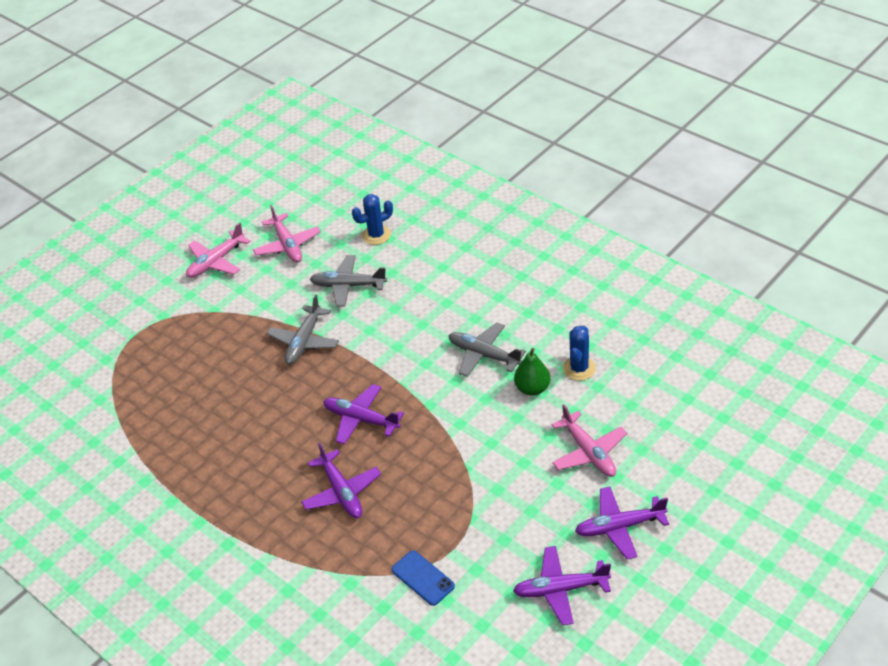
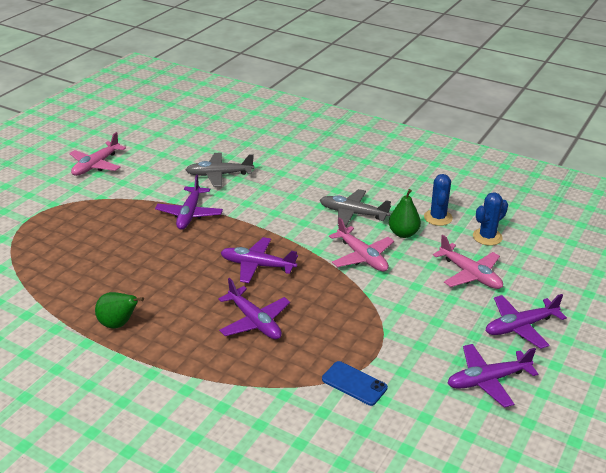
camera: 15 degrees left, 10 degrees down
(206, 481) = (119, 324): none -> green pear
(287, 245) = (158, 151): pink plane -> pink plane (362, 257)
(304, 341) = (189, 214): grey plane -> purple plane
(376, 235) = (234, 142): blue cactus -> blue cactus (487, 237)

